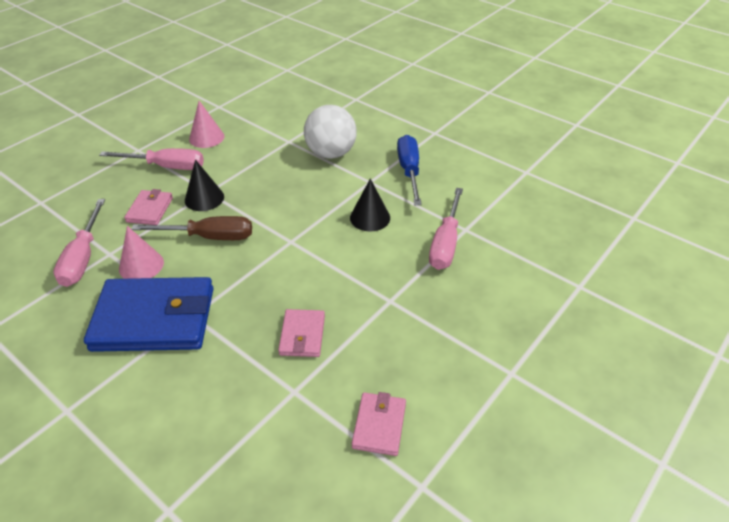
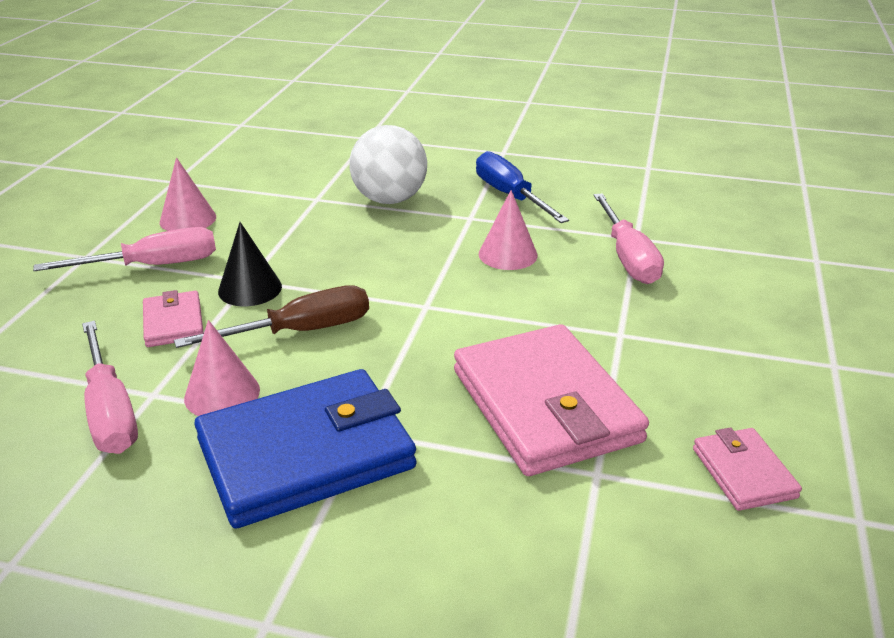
camera: 25 degrees left, 10 degrees down
(302, 335) = (545, 405): pink wallet -> pink wallet, size x2.08
(370, 217) = (508, 254): black cone -> pink cone

